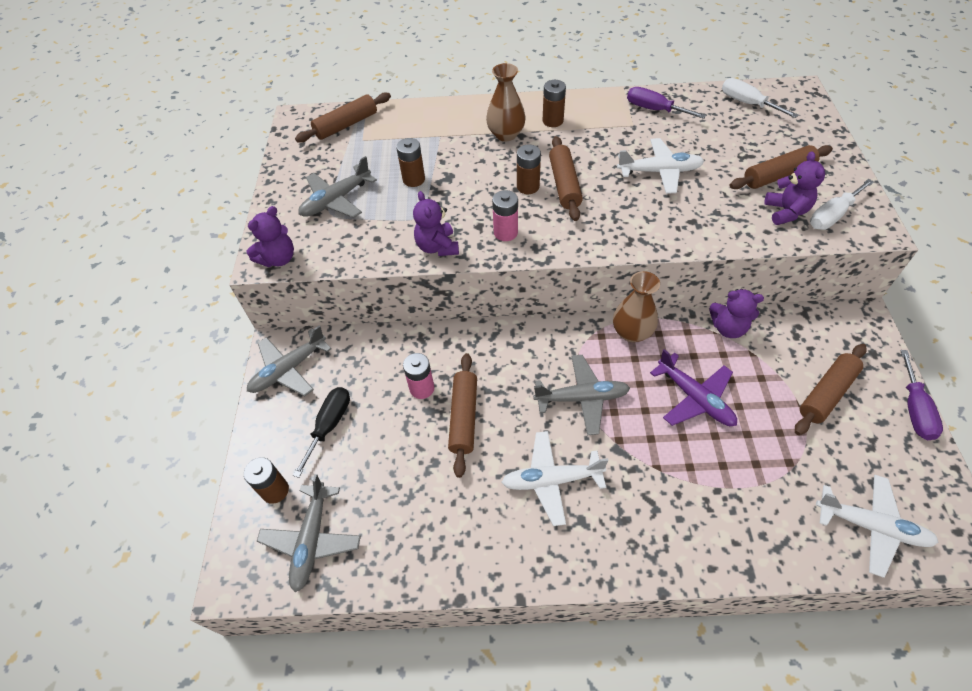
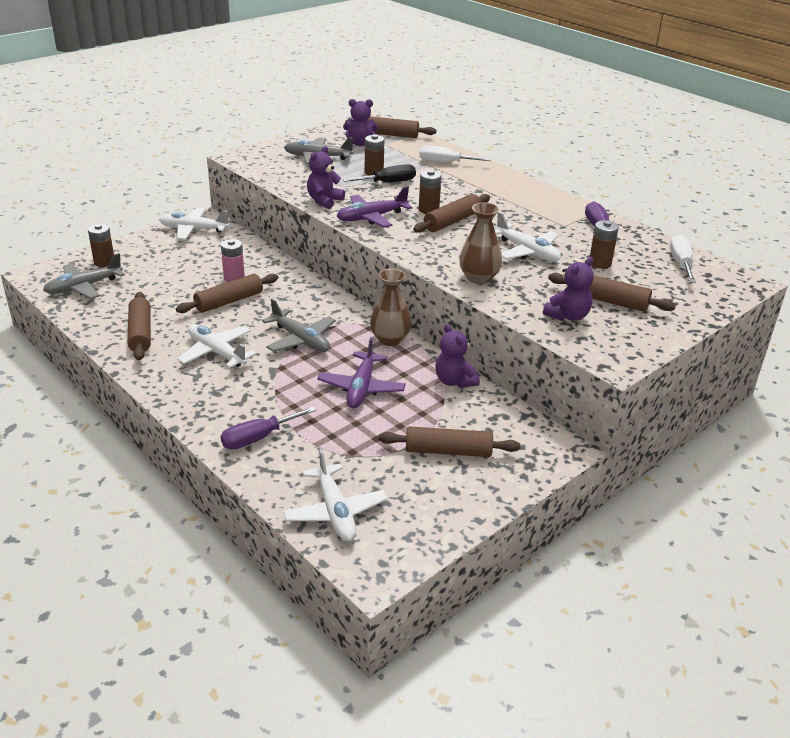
camera: 45 degrees right, 20 degrees down
(278, 259) = (245, 160): purple teddy bear -> purple teddy bear (360, 144)
(288, 369) = (193, 229): grey plane -> white plane
(329, 425) = (168, 259): black screwdriver -> black screwdriver (388, 182)
(460, 531) = (140, 333): none -> brown rolling pin
(505, 232) = (371, 217): pink battery -> purple plane
(506, 134) = (470, 185): brown vase -> brown vase (478, 278)
(553, 121) = (514, 196): brown battery -> brown battery (600, 263)
(832, 215) = (598, 338): white screwdriver -> white screwdriver (445, 163)
(914, 409) = (492, 505): purple screwdriver -> purple screwdriver (258, 438)

